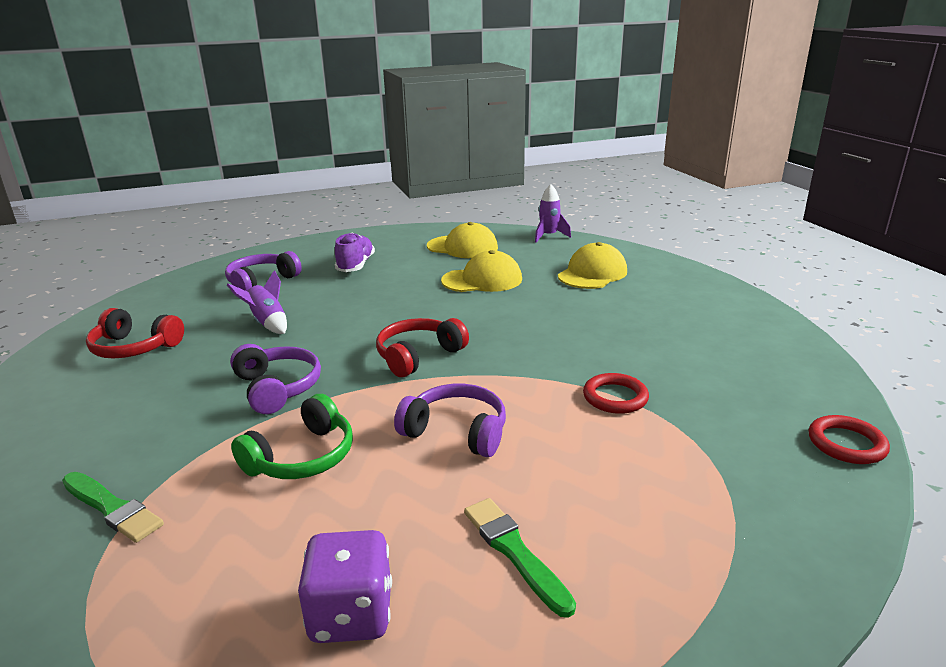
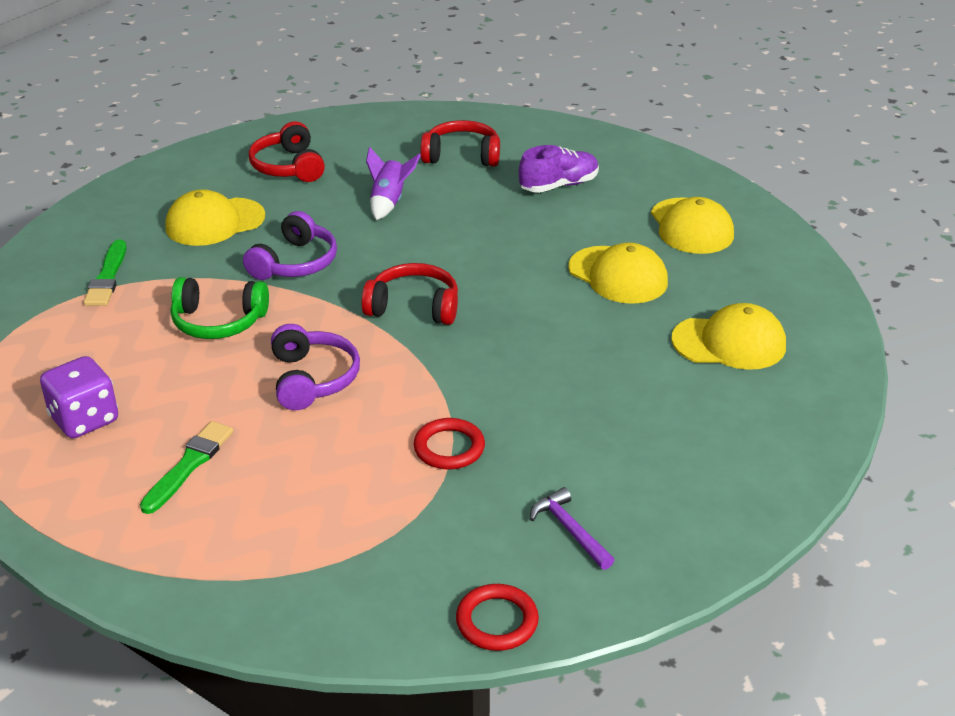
camera: 55 degrees right, 10 degrees up
(143, 409) = (215, 222): none -> yellow cap
(261, 282) = (462, 155): purple headphones -> red headphones
(549, 236) = (808, 271): purple rocket -> none
(750, 381) = (570, 530): none -> purple hammer

